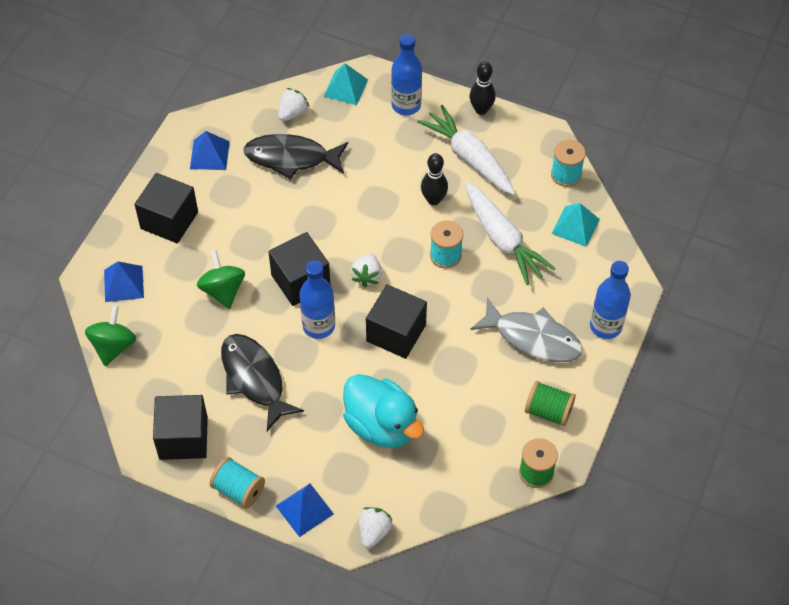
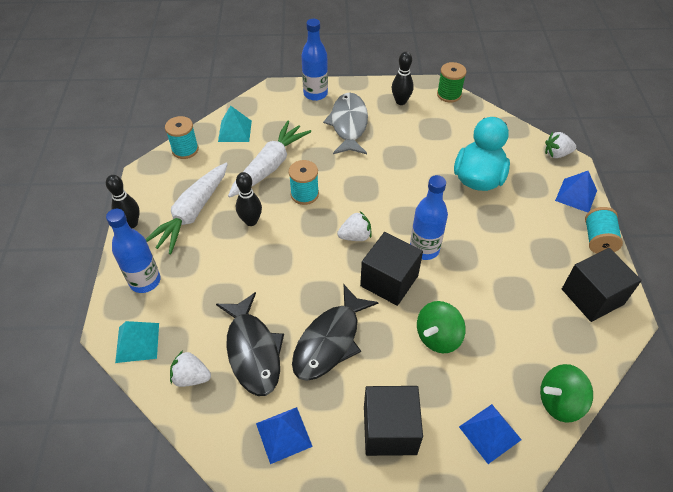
camera: 115 degrees left, 5 degrees down
(254, 379) = (503, 271): black fish -> black fish (330, 341)
(396, 333) = (396, 198): black cube -> none
(548, 411) = (401, 101): green spool -> black bowling pin

